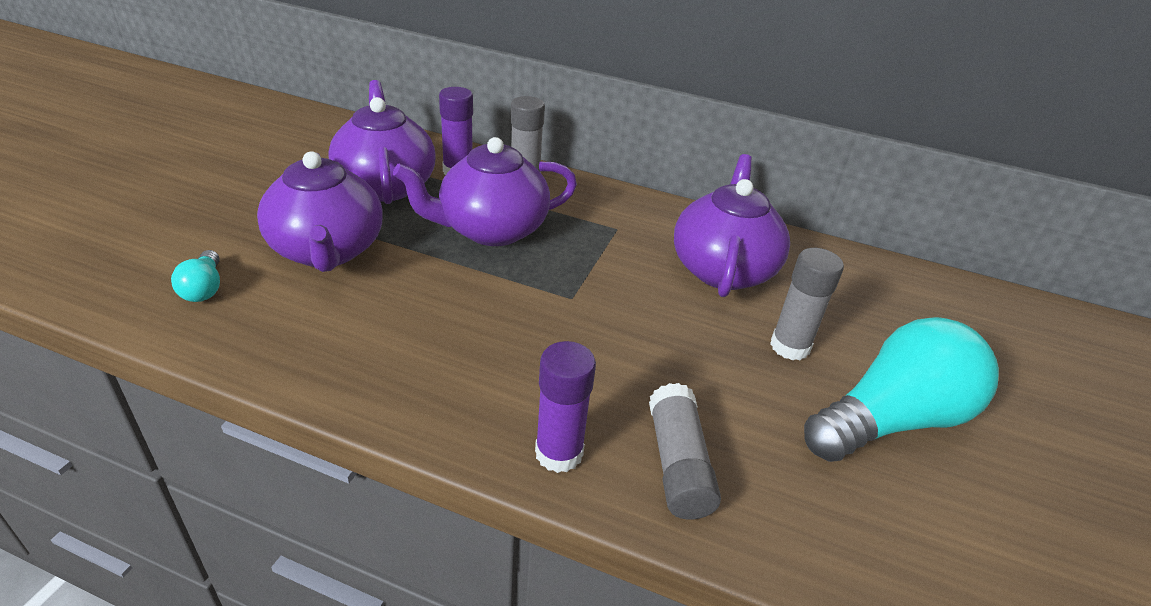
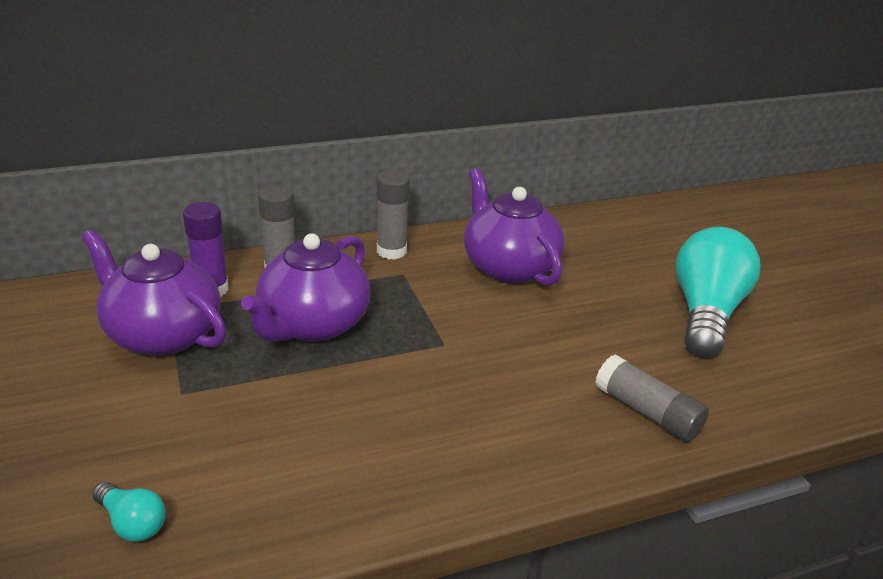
camera: 40 degrees left, 5 degrees down
(327, 251) = (199, 420): purple teapot -> none
(559, 453) = (580, 453): purple glue stick -> none
(790, 346) = (608, 299): grey glue stick -> grey glue stick (391, 251)

